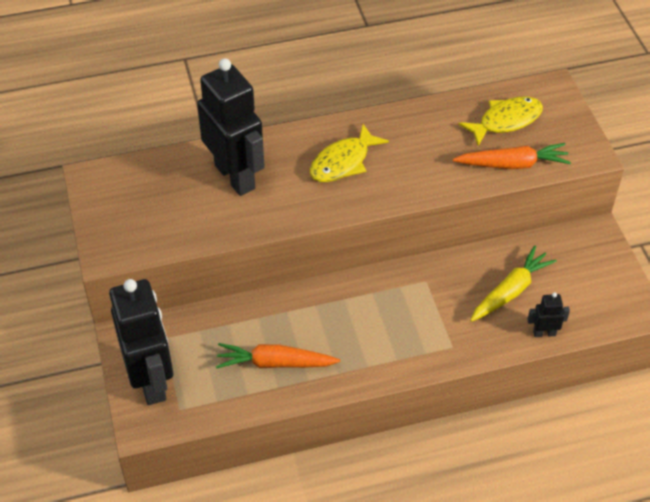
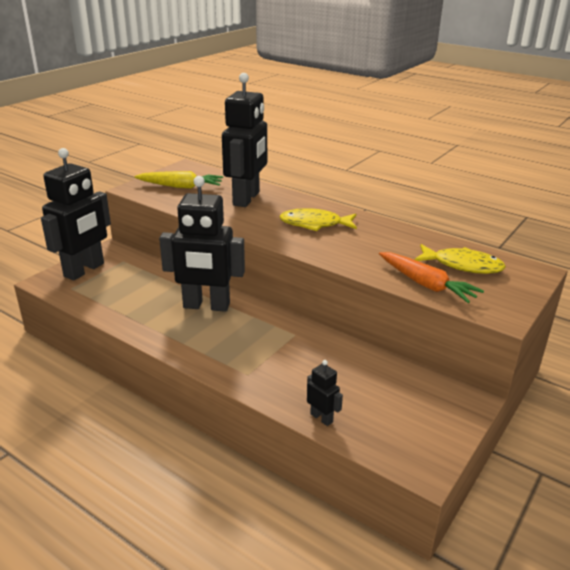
camera: 50 degrees right, 20 degrees down
(275, 363) = (145, 305): orange carrot -> none
(322, 317) = (206, 306): none -> black robot
(510, 291) = (340, 379): yellow carrot -> yellow carrot (180, 186)

